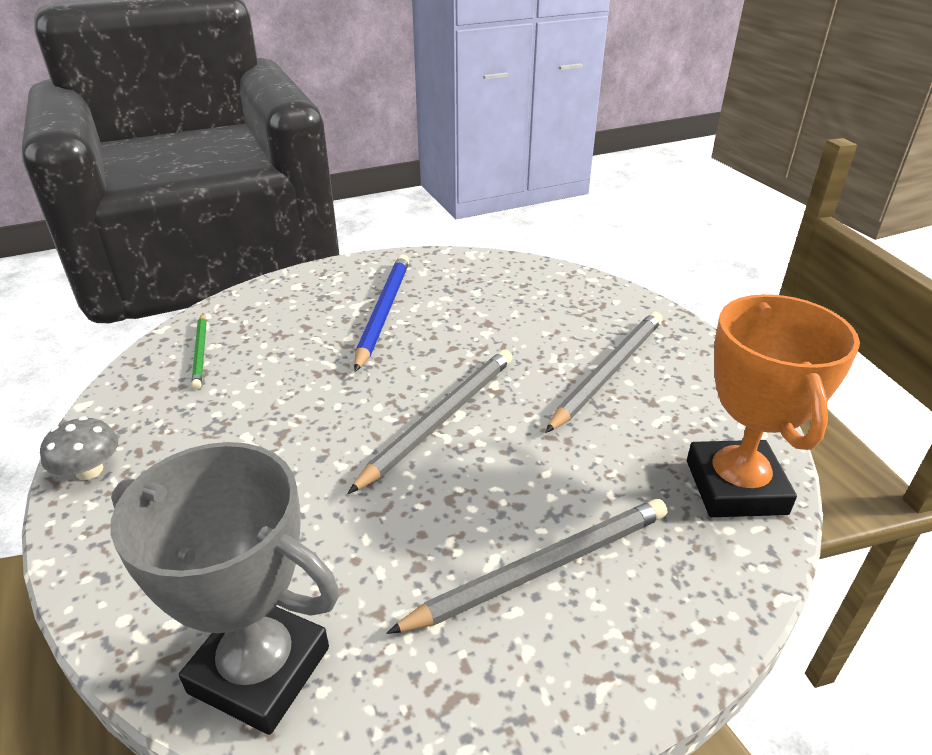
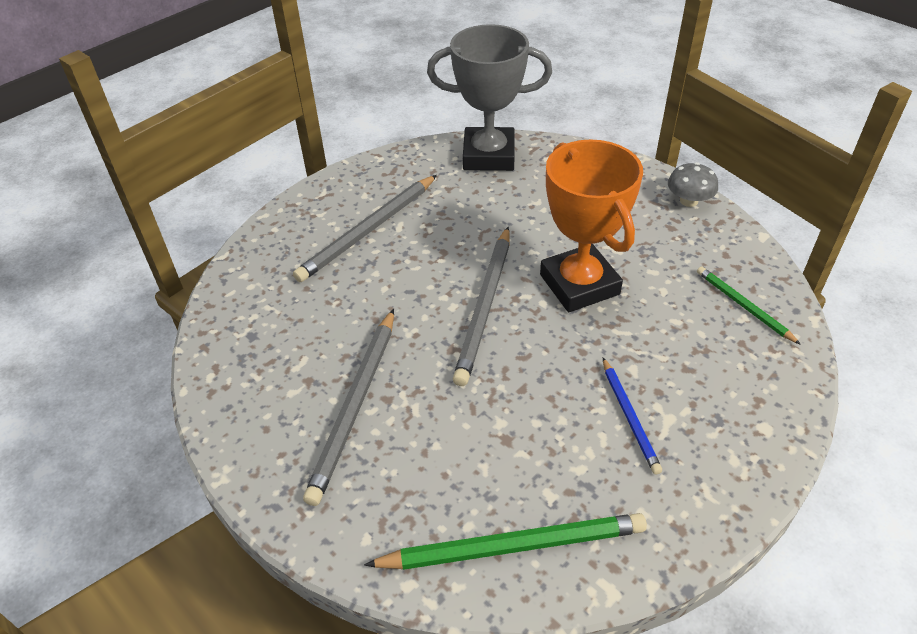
camera: 160 degrees right, 10 degrees up
(383, 312) = (629, 417): blue pencil -> blue pencil, size x0.58
(517, 278) = (512, 546): none -> green pencil
(735, 487) = (241, 318): orange trophy -> orange trophy (579, 284)

